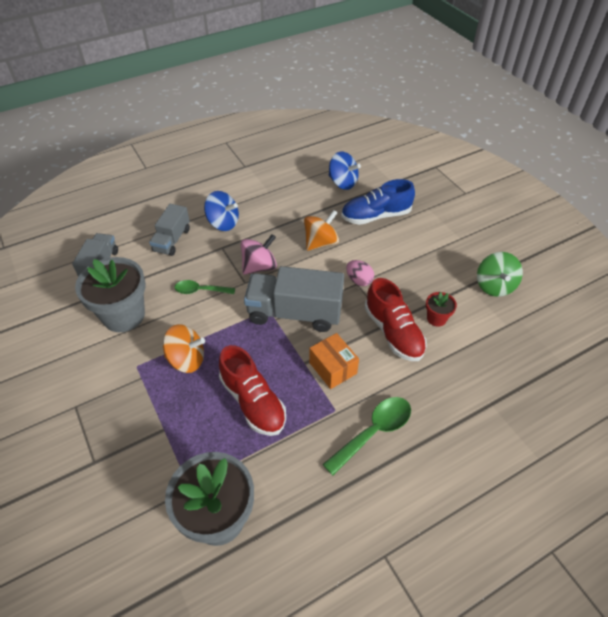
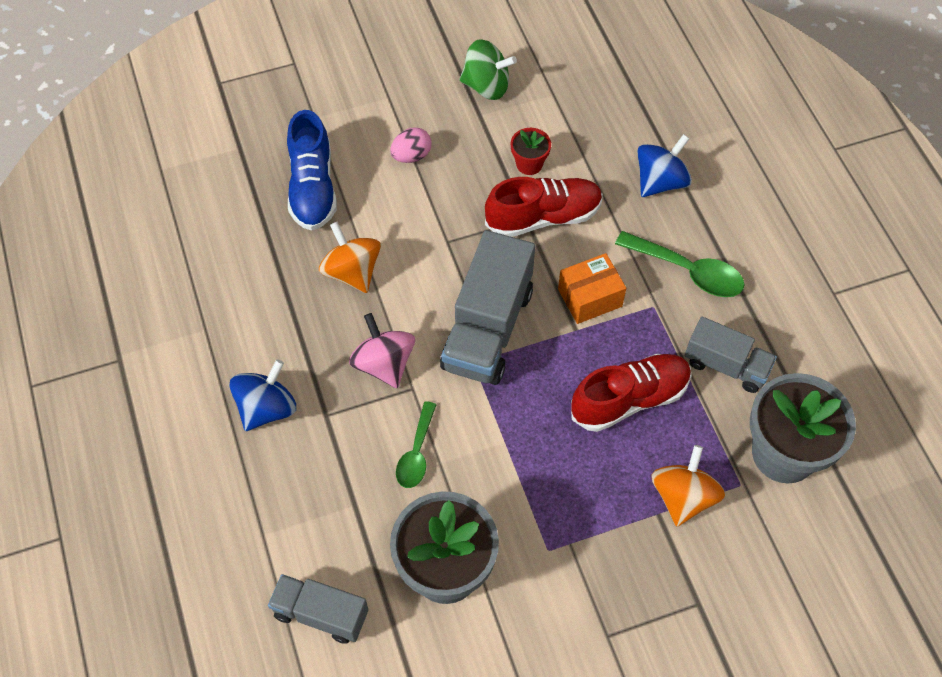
camera: 80 degrees left, 10 degrees up
(172, 240) = (288, 492): grey truck -> grey truck (726, 365)
(186, 359) = (547, 479): orange spinning top -> orange spinning top (683, 497)
(342, 183) = (218, 216): blue spinning top -> blue spinning top (660, 182)
(359, 280) = (442, 237): pink egg -> pink egg (411, 156)
(374, 432) = (688, 271): green spoon -> green spoon turned 150 degrees clockwise

